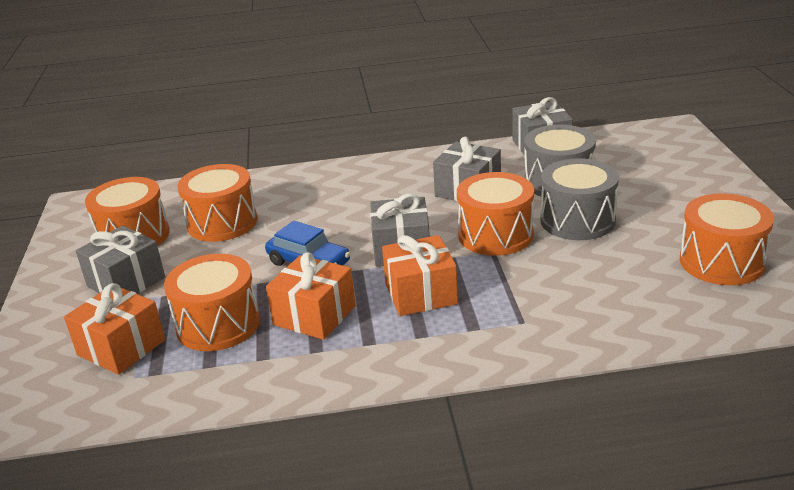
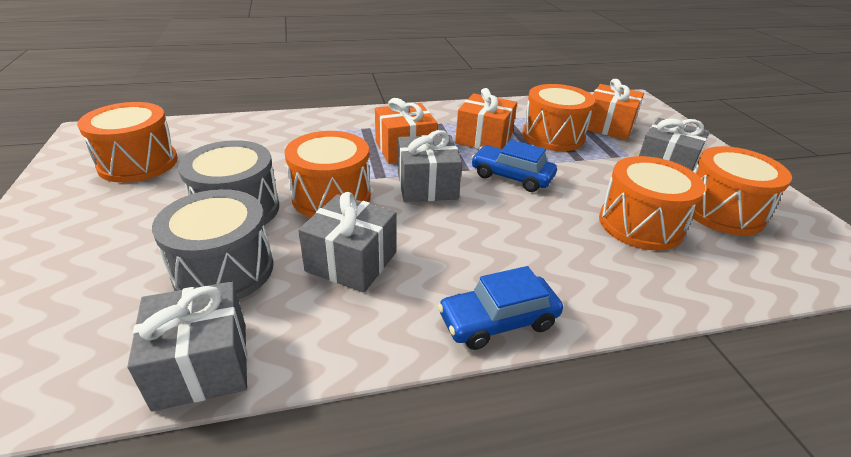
camera: 170 degrees right, 5 degrees up
(373, 166) = (498, 321): none -> blue car

